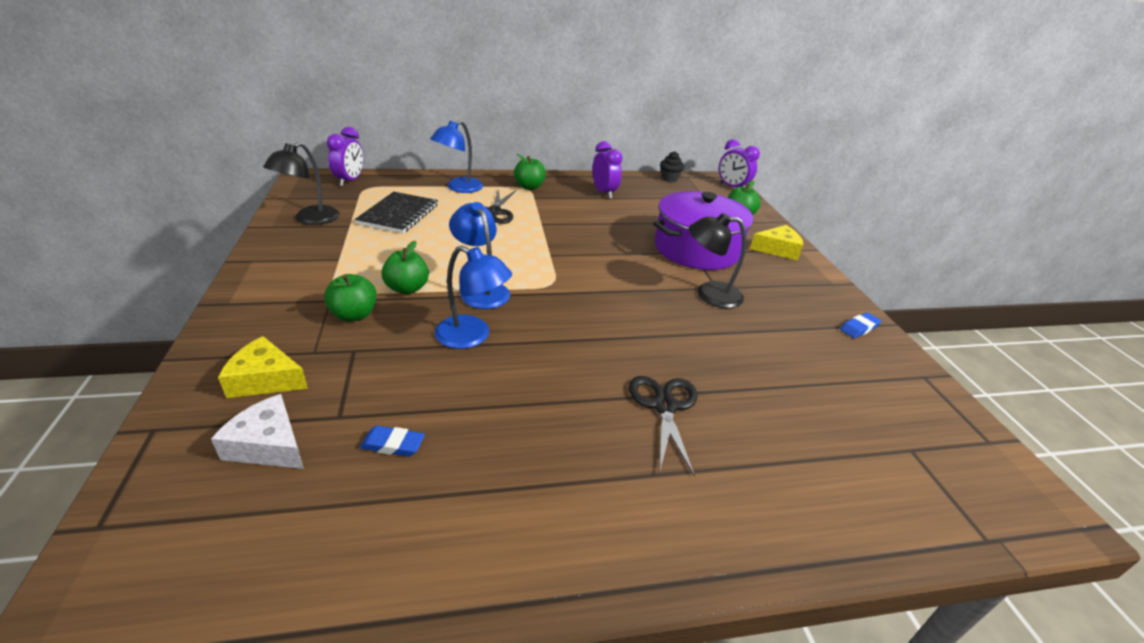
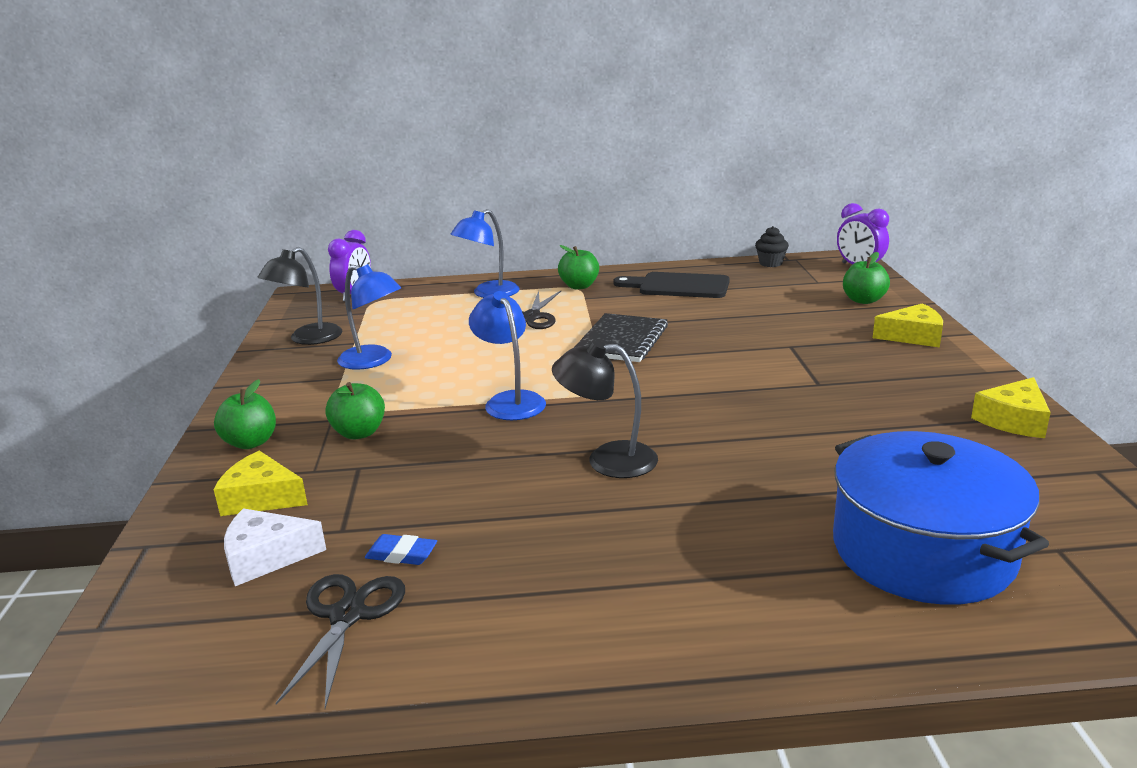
camera: 10 degrees right, 10 degrees down
(268, 445) = (266, 557): white cheese -> white cheese turned 45 degrees counterclockwise
(399, 214) = (413, 327): black notebook -> black notebook (622, 340)
(407, 288) = (421, 404): green apple -> green apple (251, 442)
(472, 336) = (497, 449): blue lamp -> blue lamp (373, 361)
(604, 193) = (678, 286): purple clock -> black cutting board
(664, 406) = (730, 511): black scissors -> black scissors (347, 615)
(696, 249) = (797, 342): purple pot -> none
(709, 294) = (807, 392): black lamp -> black lamp (607, 460)
(814, 449) = (922, 551): none -> blue pot
(859, 328) = (1013, 420): blue eraser -> yellow cheese

